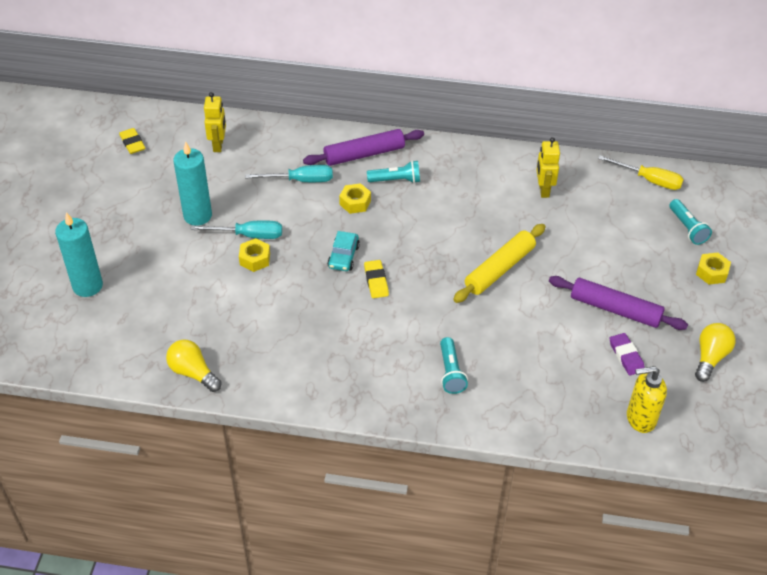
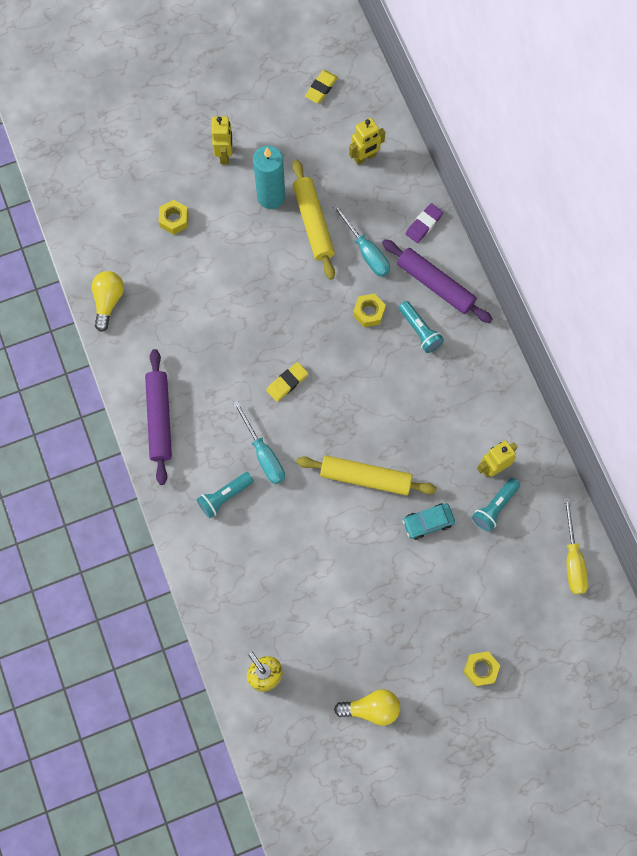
camera: 60 degrees right, 25 degrees up
(87, 286) = (145, 167): turquoise candle -> none
(130, 227) = (225, 154): none -> yellow robot
(246, 200) = (313, 223): none -> yellow rolling pin
(249, 235) = (274, 251): turquoise screwdriver -> turquoise screwdriver (263, 454)
(255, 259) = (251, 272): yellow nut -> yellow nut (174, 220)
(343, 256) = (298, 340): turquoise car -> turquoise car (428, 522)
(615, 309) = (379, 600): purple rolling pin -> purple rolling pin (159, 419)
(626, 356) = (329, 634): purple eraser -> purple eraser (424, 224)
(687, 228) = (527, 623): turquoise flashlight -> turquoise flashlight (494, 507)

